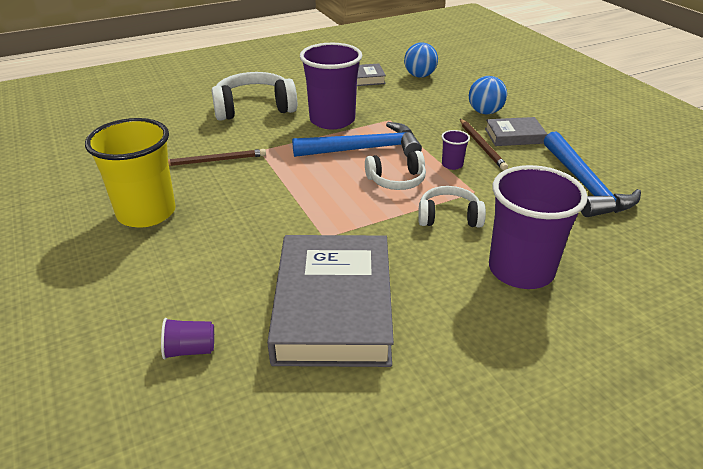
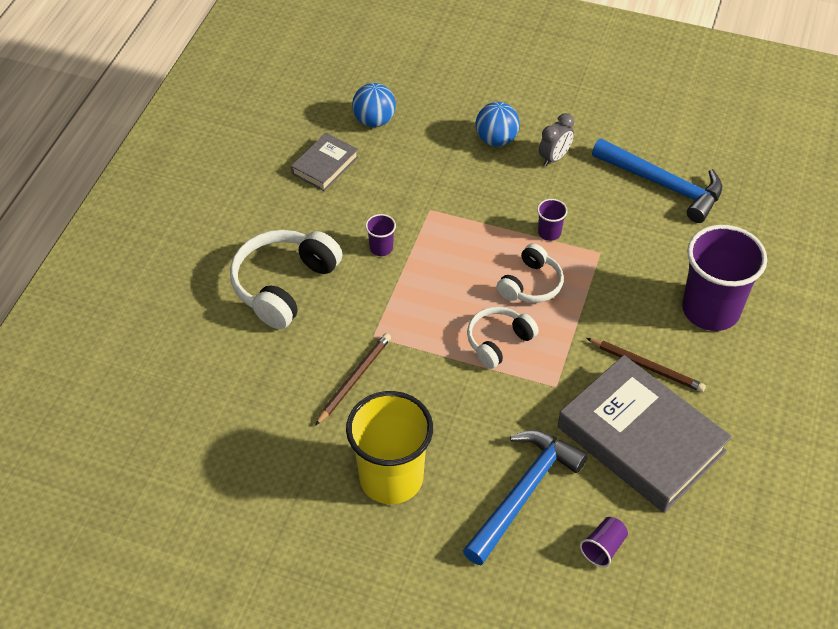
camera: 45 degrees left, 15 degrees up
(332, 120) = (381, 248): purple cup -> purple cup, size x0.42
(364, 149) = (458, 266): blue hammer -> blue hammer (523, 493)
(449, 217) = (613, 295): white headphones -> white headphones (498, 341)
(482, 146) = (544, 190): brown pencil -> brown pencil (647, 366)
(514, 136) = (554, 158): grey book -> grey clock

